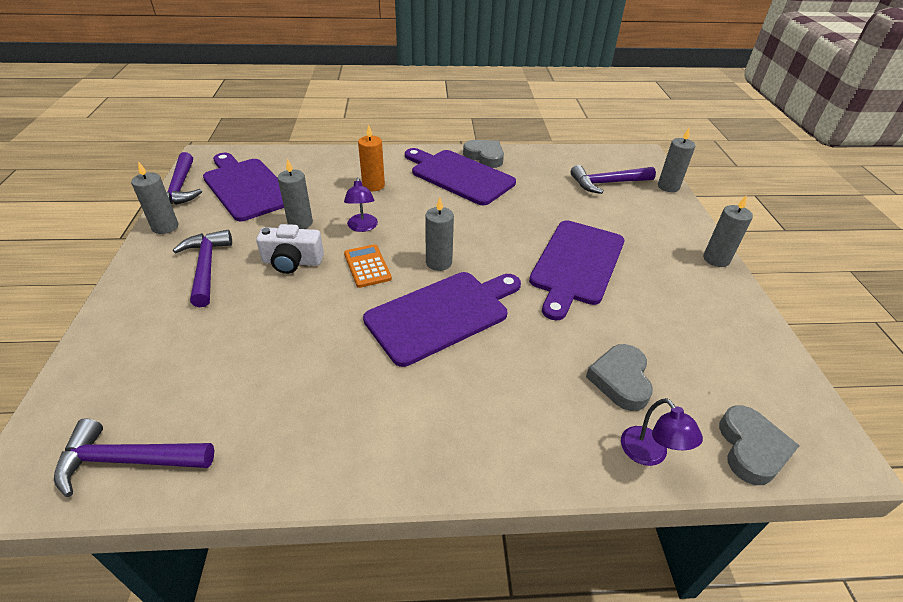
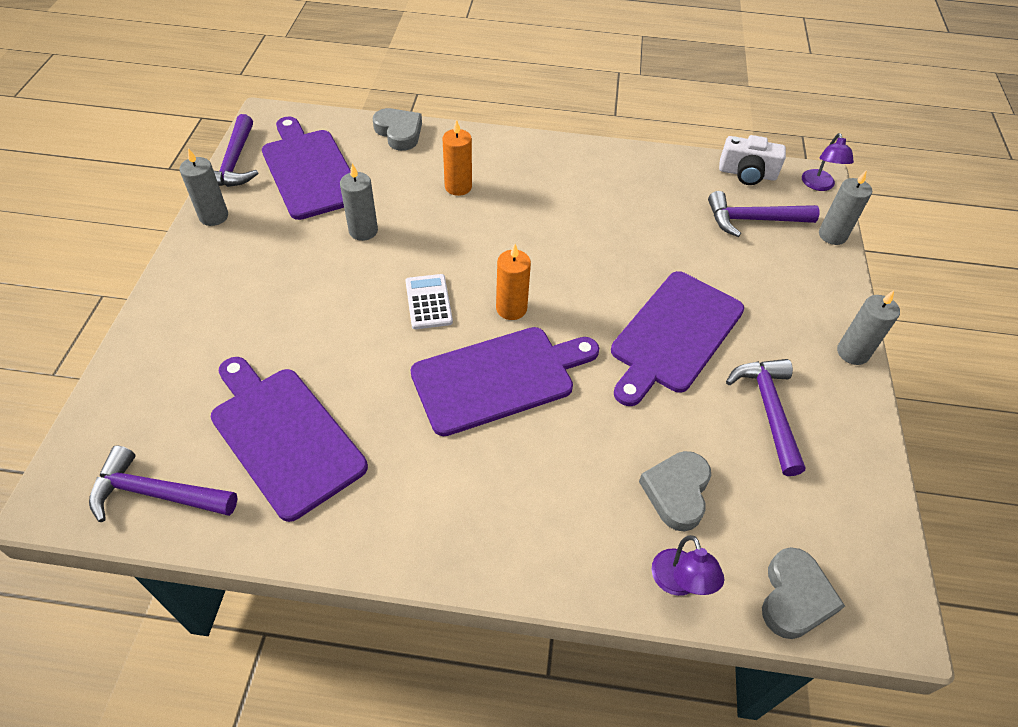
camera: 10 degrees right, 10 degrees up
(206, 267) = (253, 277): purple hammer -> purple hammer (768, 410)
(292, 262) = (346, 284): white camera -> white camera (747, 174)
(362, 227) = (433, 246): purple lamp -> purple lamp (819, 185)
(367, 266) = (428, 302): orange calculator -> white calculator
(439, 262) = (511, 308): grey candle -> orange candle
(459, 176) = (566, 184): purple cutting board -> purple cutting board (284, 436)
(485, 157) = (606, 158): grey heart -> grey heart (399, 132)

